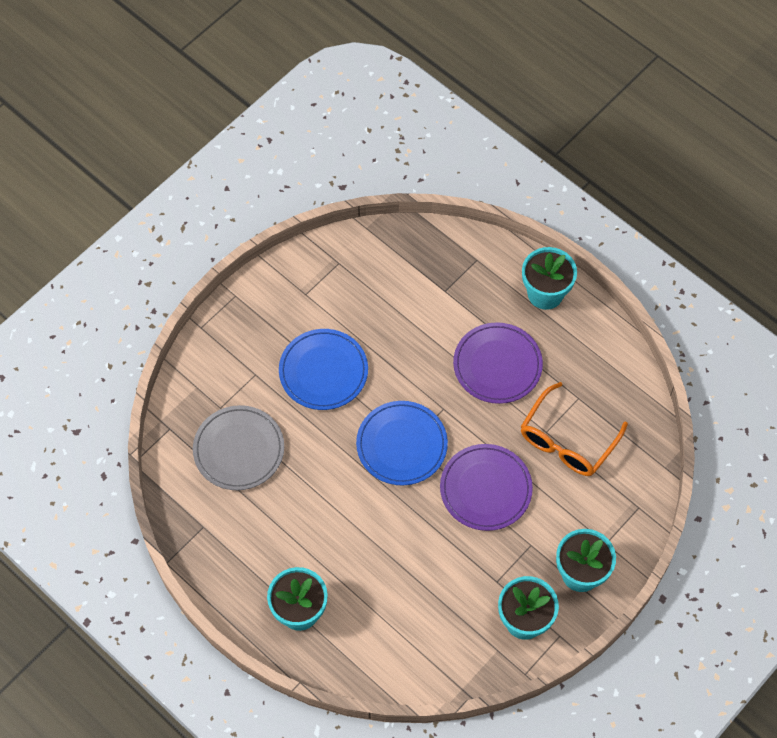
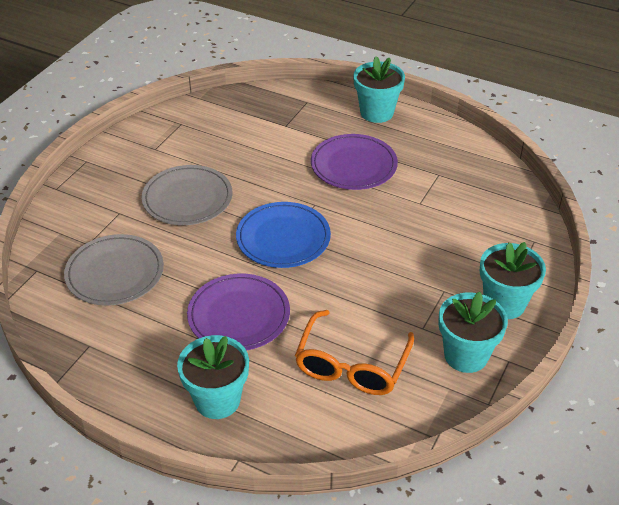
camera: 15 degrees left, 20 degrees down
(323, 371) = (187, 198): blue plate -> grey plate
(485, 489) = (380, 256): purple plate -> purple plate (239, 315)
(567, 440) = (442, 205): orange glasses -> orange glasses (351, 365)

